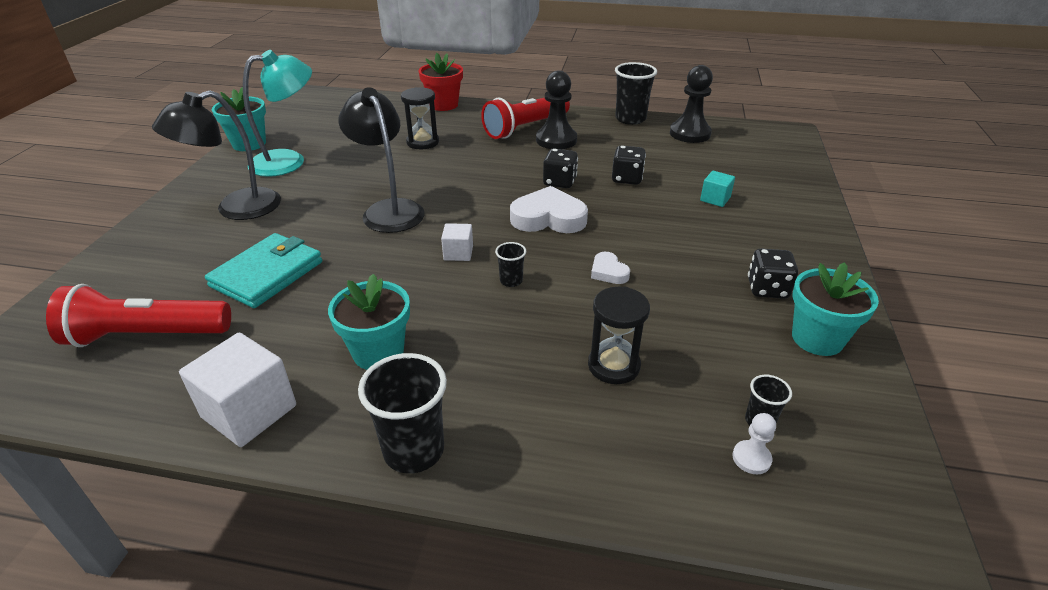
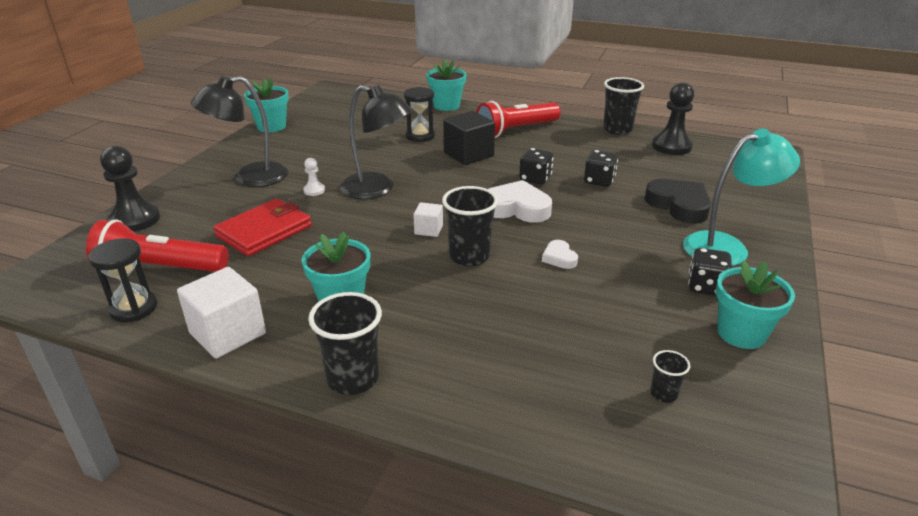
camera: 10 degrees right, 5 degrees down
(267, 274) = (264, 231): turquoise wallet -> red wallet
(289, 161) = (301, 143): turquoise lamp -> turquoise lamp (726, 247)
(389, 210) = (377, 189): black lamp -> black lamp turned 135 degrees clockwise
(443, 105) = (446, 106): red flower pot -> turquoise flower pot
(481, 160) = (468, 154): none -> black cube
(511, 281) = (469, 256): black cup -> black cup, size x1.97
(556, 140) = (542, 143): black pawn -> black pawn (135, 220)
(613, 365) = (542, 334): black hourglass -> black hourglass (133, 308)
(715, 199) = (679, 205): turquoise cube -> black heart
(751, 458) = (646, 423): white pawn -> white pawn (314, 190)

